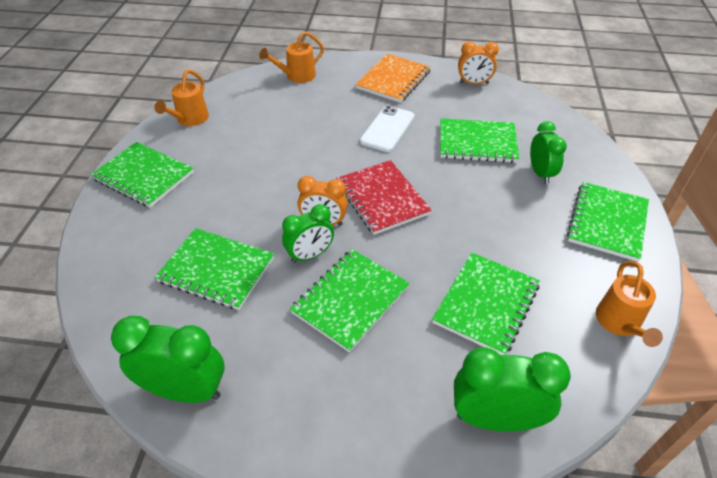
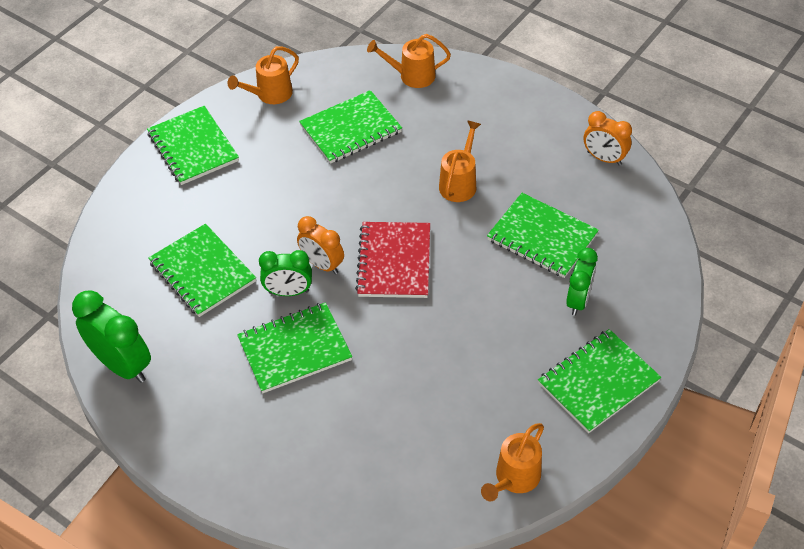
camera: 30 degrees right, 5 degrees up
(387, 129) = (459, 183): white phone -> orange watering can
(393, 80) = (514, 120): orange notebook -> none
(486, 304) = (409, 406): green notebook -> green notebook (351, 129)
(495, 419) = (338, 499): green clock -> none

